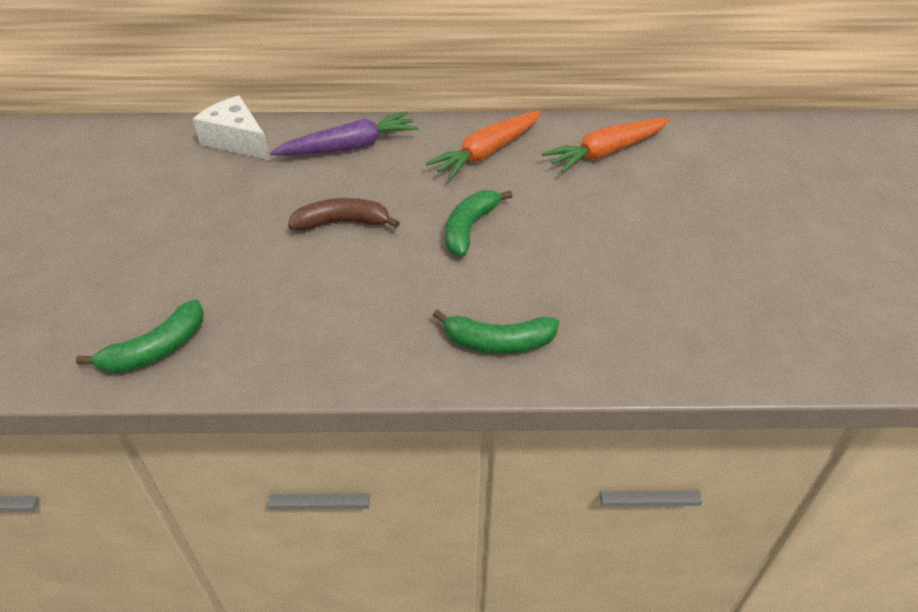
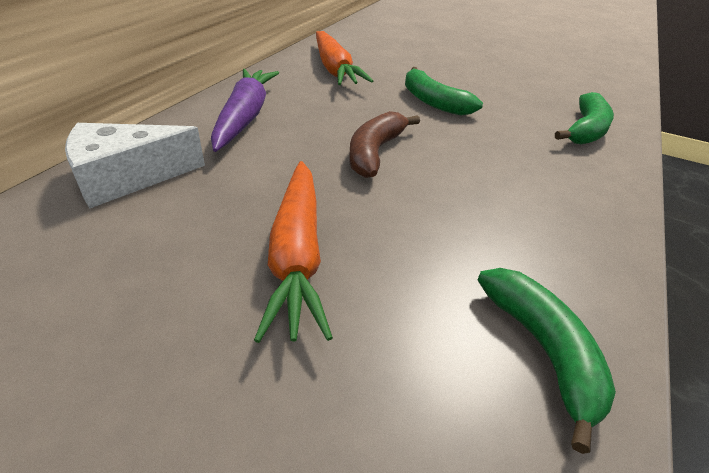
camera: 65 degrees left, 5 degrees down
(606, 152) = (381, 38): orange carrot -> orange carrot (297, 255)

